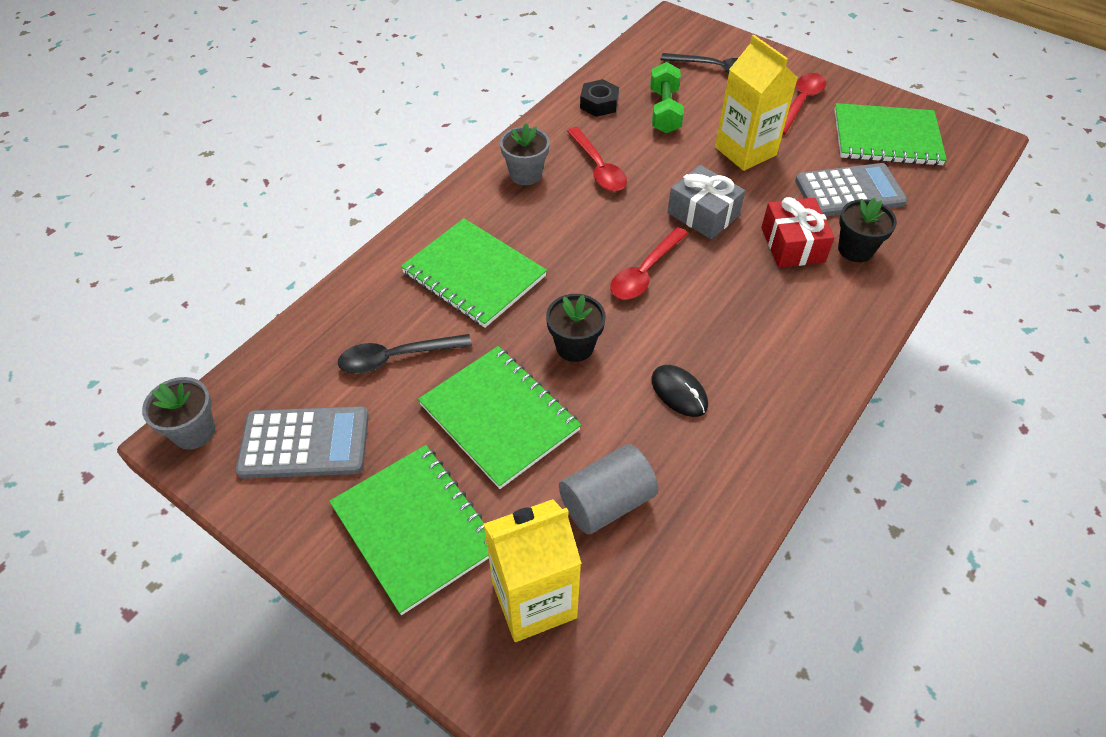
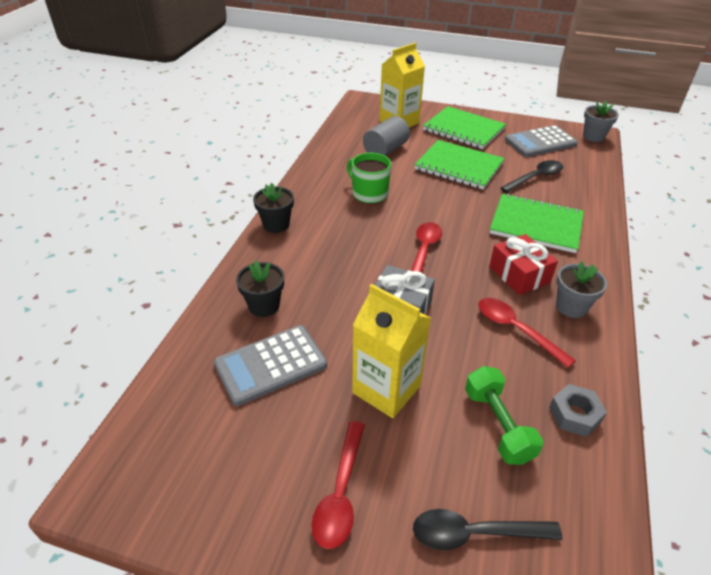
camera: 160 degrees right, 10 degrees down
(574, 346) = (442, 202): black flower pot -> black flower pot (276, 225)
(599, 104) = (574, 414): black nut -> grey nut
(679, 392) = (369, 193): black mouse -> green mug
(792, 244) = (318, 298): red gift -> red gift (519, 274)
(886, 137) = (226, 458): green notebook -> none

